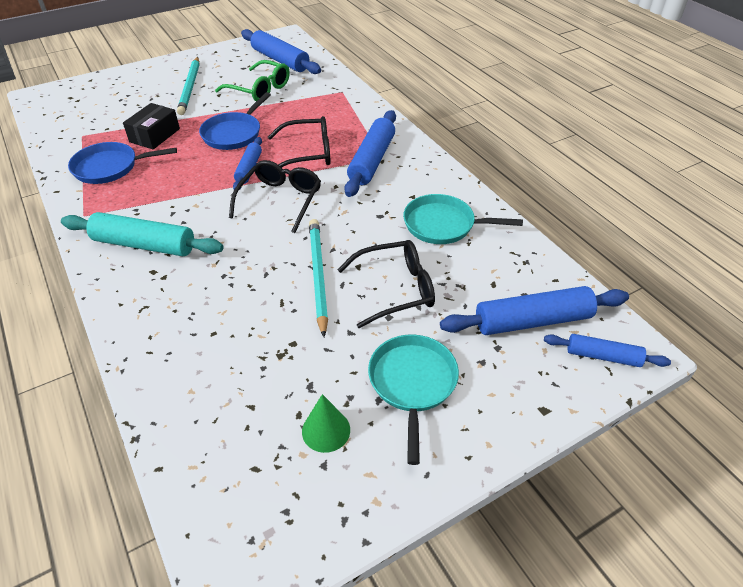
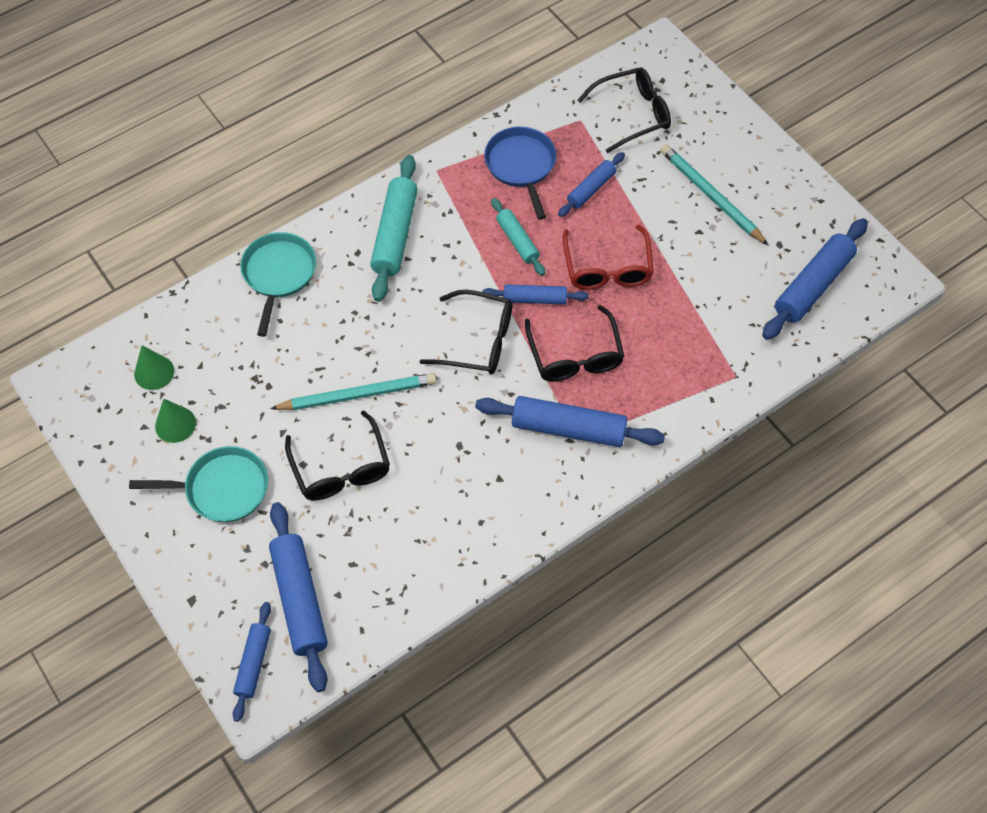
camera: 85 degrees right, 15 degrees up
(94, 112) = (632, 114): none -> black glasses
(155, 135) = (591, 189): black box -> blue rolling pin
(187, 174) = (517, 241): none -> turquoise rolling pin
(190, 87) = (710, 196): turquoise pencil -> turquoise pencil turned 60 degrees clockwise
(234, 133) = (607, 268): blue pan -> red glasses
(248, 456) = (154, 372): none -> green cone
(260, 89) = (721, 276): green glasses -> none
(443, 225) = (448, 513): turquoise pan -> turquoise pan (279, 274)

